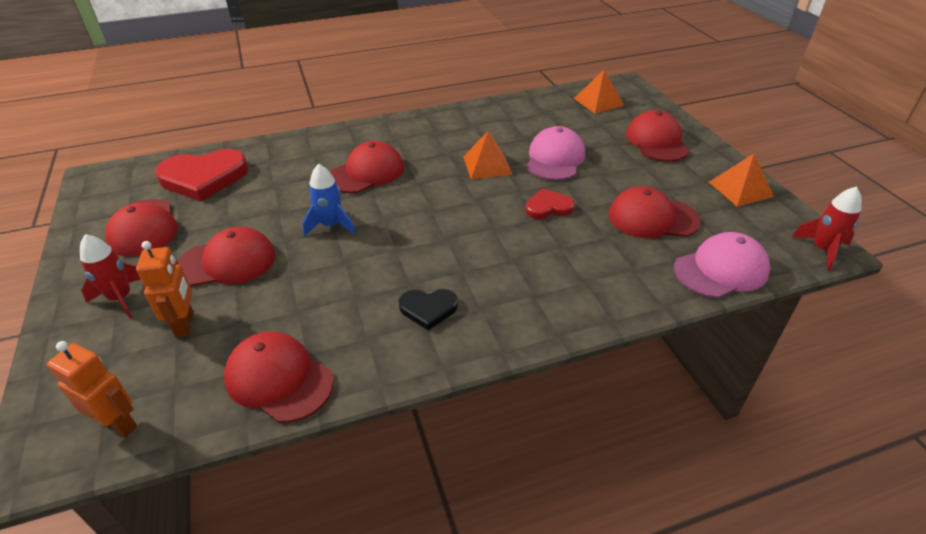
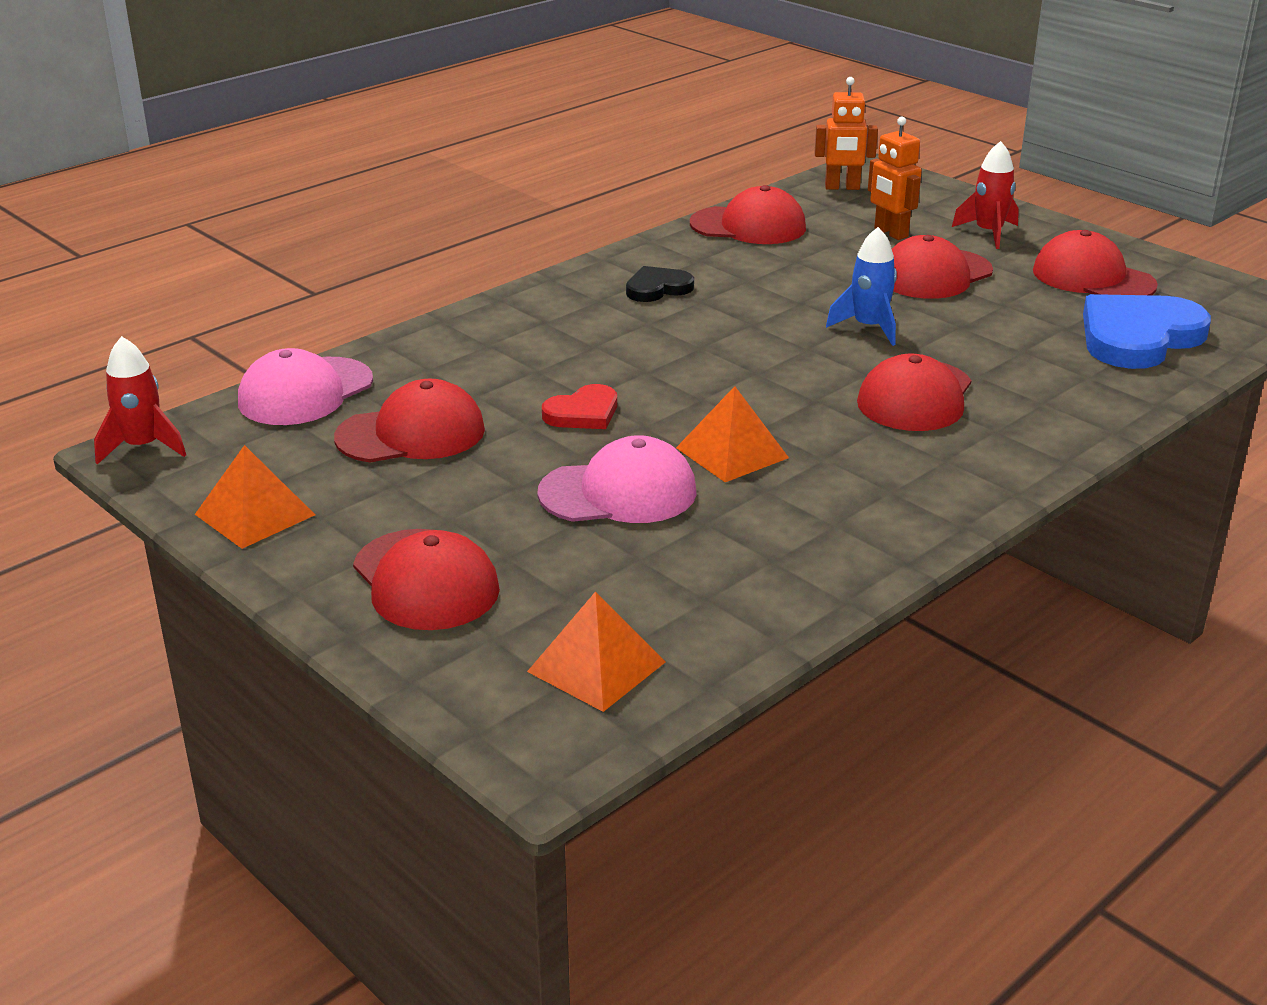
camera: 155 degrees right, 10 degrees down
(204, 177) = (1138, 337): red heart -> blue heart
(555, 159) = (618, 492): pink cap -> pink cap turned 90 degrees counterclockwise

